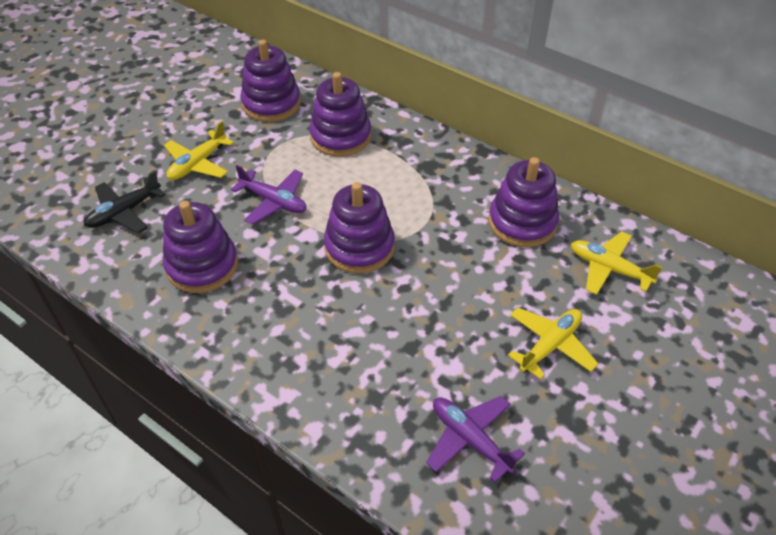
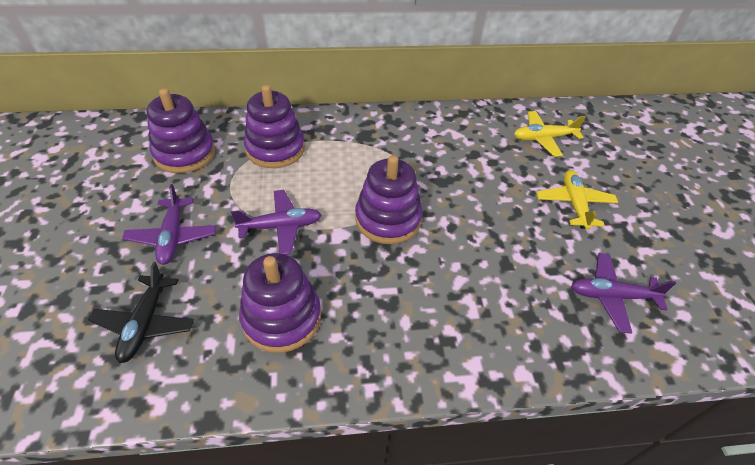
camera: 45 degrees left, 0 degrees up
(198, 164) = (172, 236): yellow plane -> purple plane
(522, 222) = (466, 139): purple stacking toy -> none

